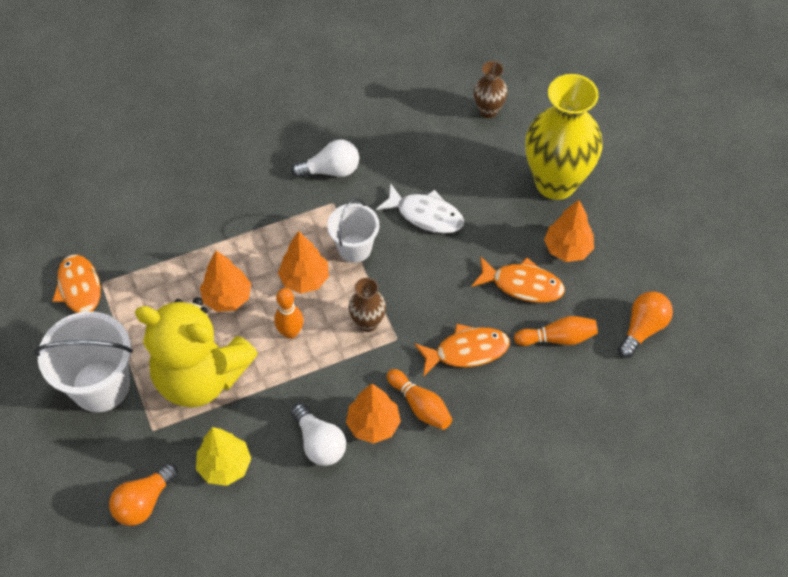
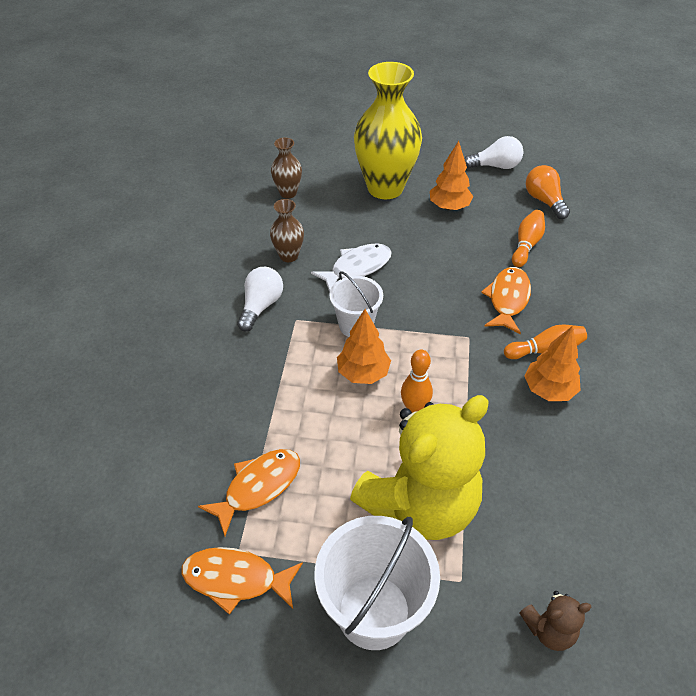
camera: 60 degrees left, 10 degrees down
(144, 502) = (549, 629): orange light bulb -> brown teddy bear
(225, 466) = (539, 529): yellow tree -> none
(227, 297) = (341, 442): orange tree -> none
(319, 443) = (549, 438): white light bulb -> white light bulb (495, 166)
(368, 323) = (440, 349): brown vase -> brown vase (289, 256)
(522, 285) = (465, 242): orange fish -> orange fish (258, 487)

